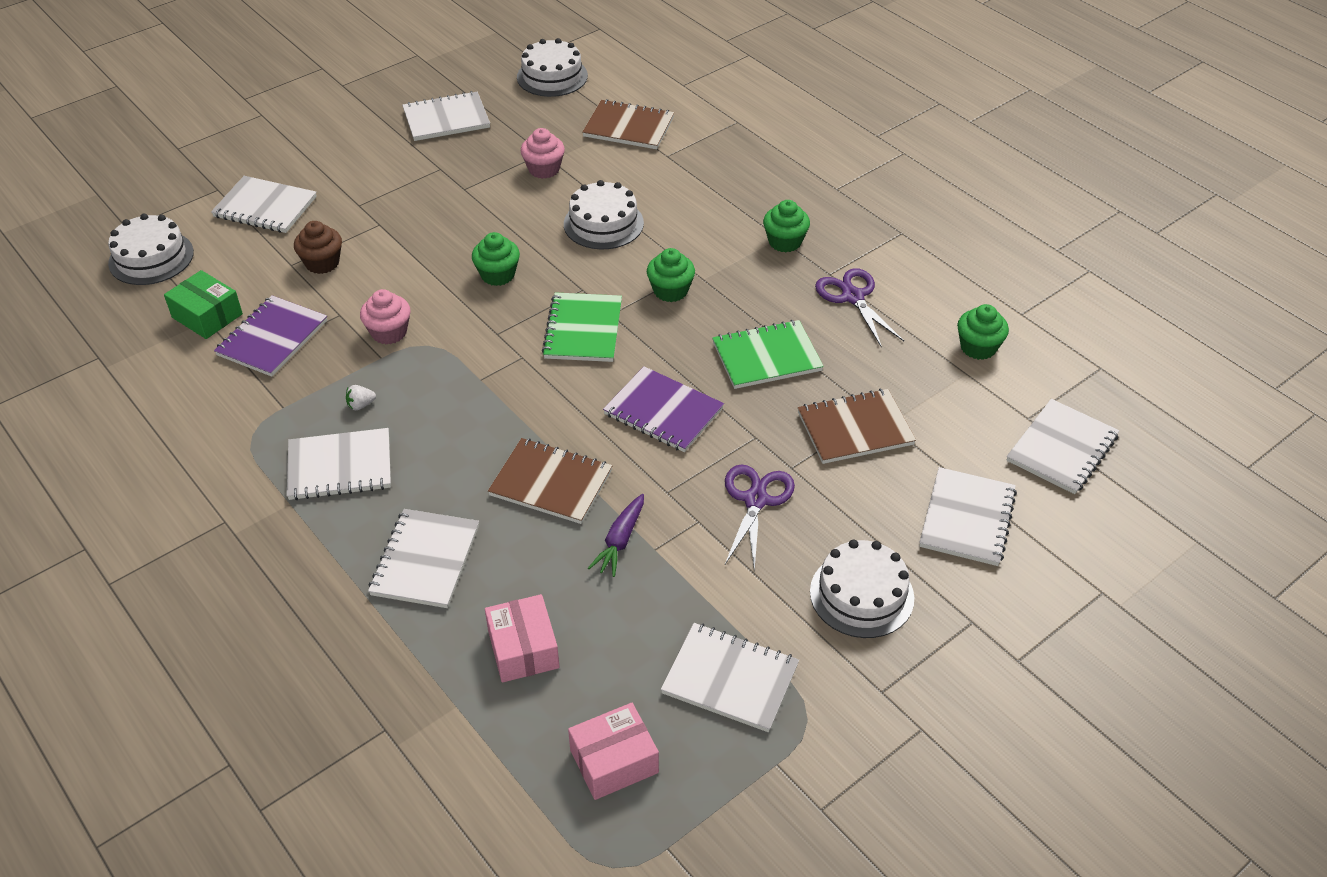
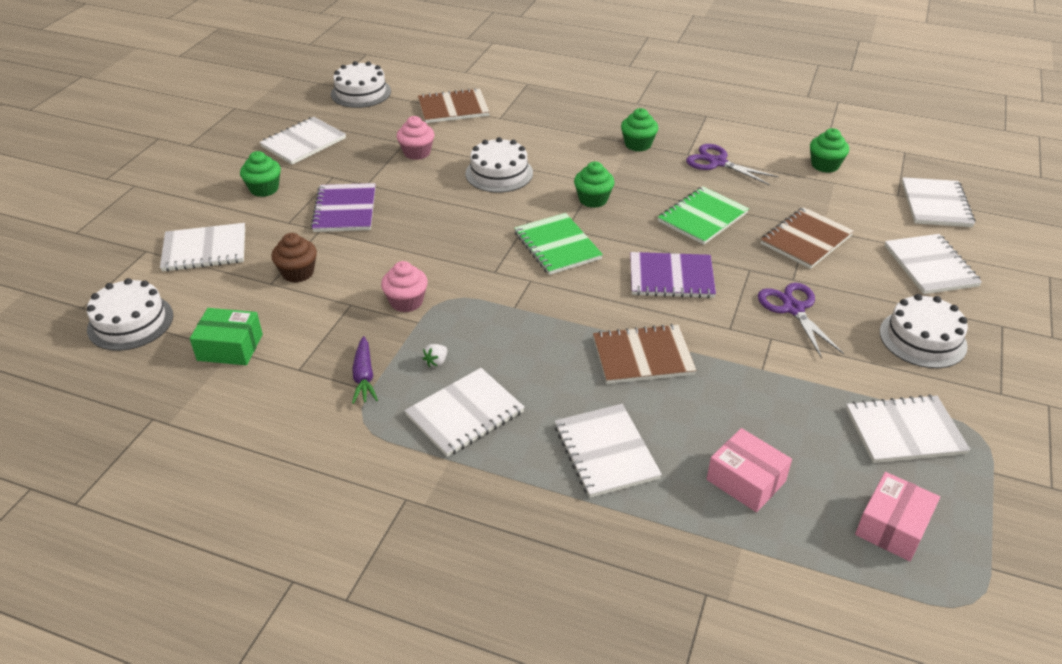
camera: 30 degrees left, 5 degrees down
(272, 338) = (308, 342): purple notebook -> purple notebook (345, 210)
(498, 275) = (453, 232): green cupcake -> green cupcake (264, 189)
(620, 541) = (733, 374): purple carrot -> purple carrot (364, 377)

